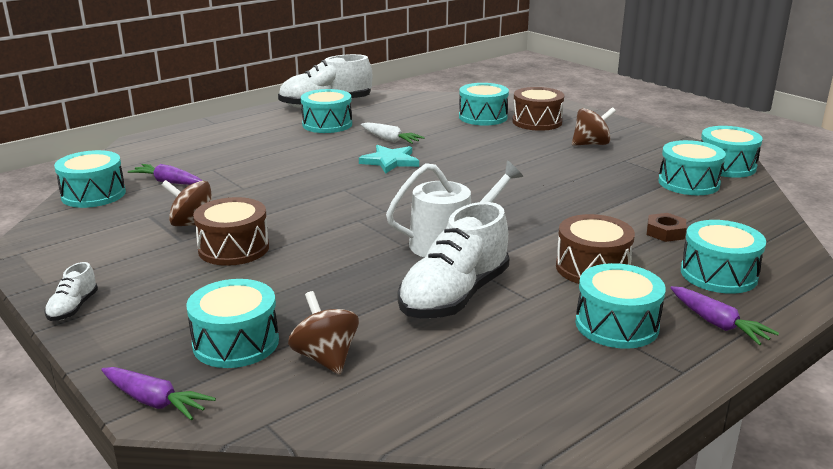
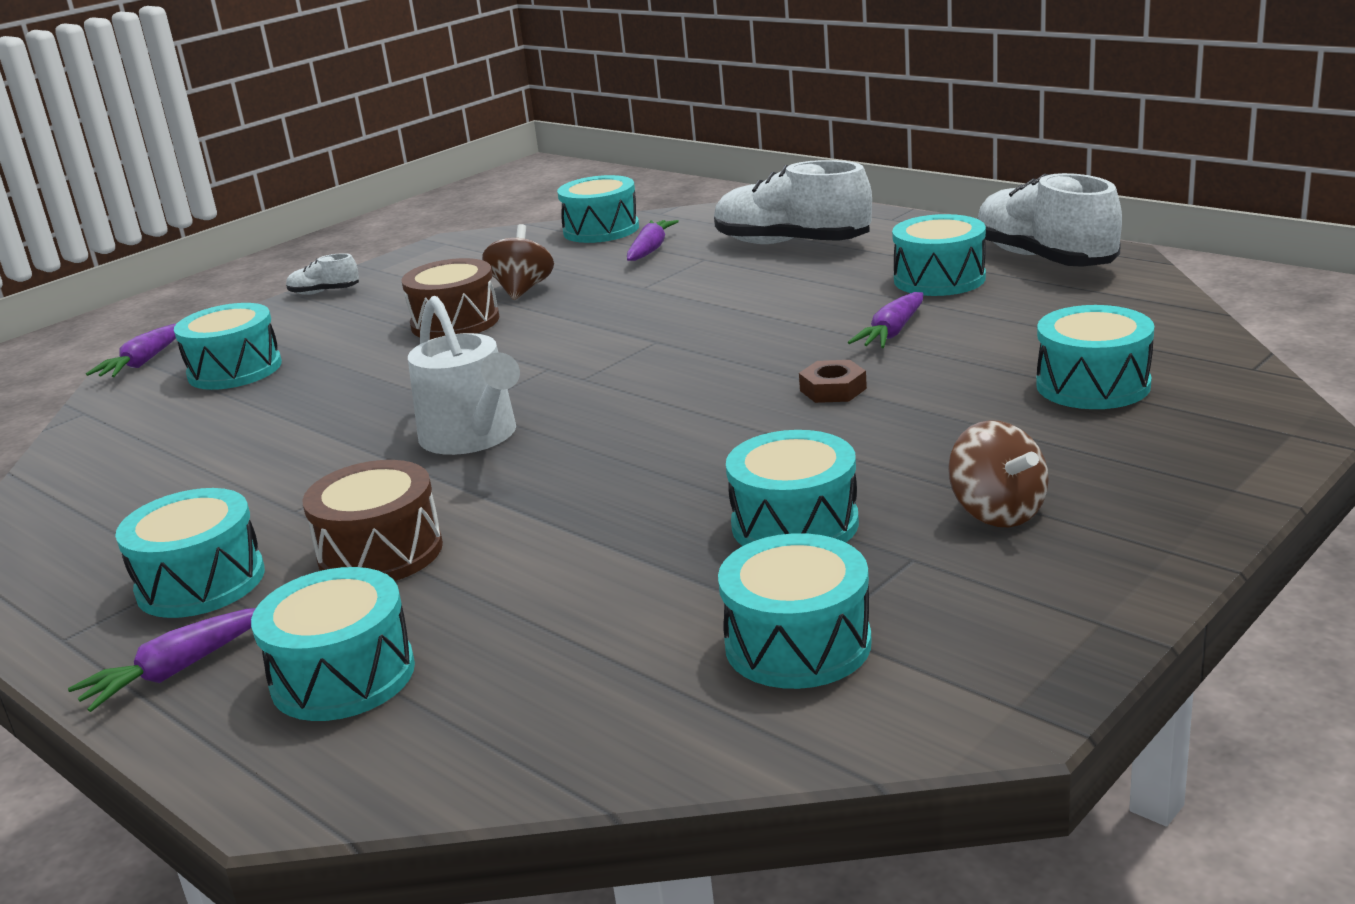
camera: 85 degrees right, 0 degrees up
(325, 357) = (189, 415): brown spinning top -> none
(390, 140) = (891, 333): white carrot -> purple carrot
(390, 161) = (786, 349): turquoise star -> none
(454, 296) = (310, 461): white shoe -> white shoe (791, 244)
(537, 122) = (1109, 441): brown drum -> none
(665, 232) = (522, 617): brown nut -> brown nut (833, 389)
(726, 166) = (944, 703): turquoise drum -> turquoise drum (795, 524)

